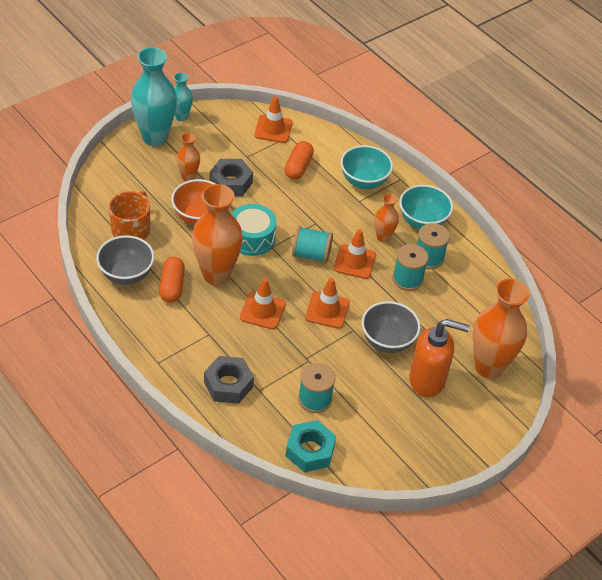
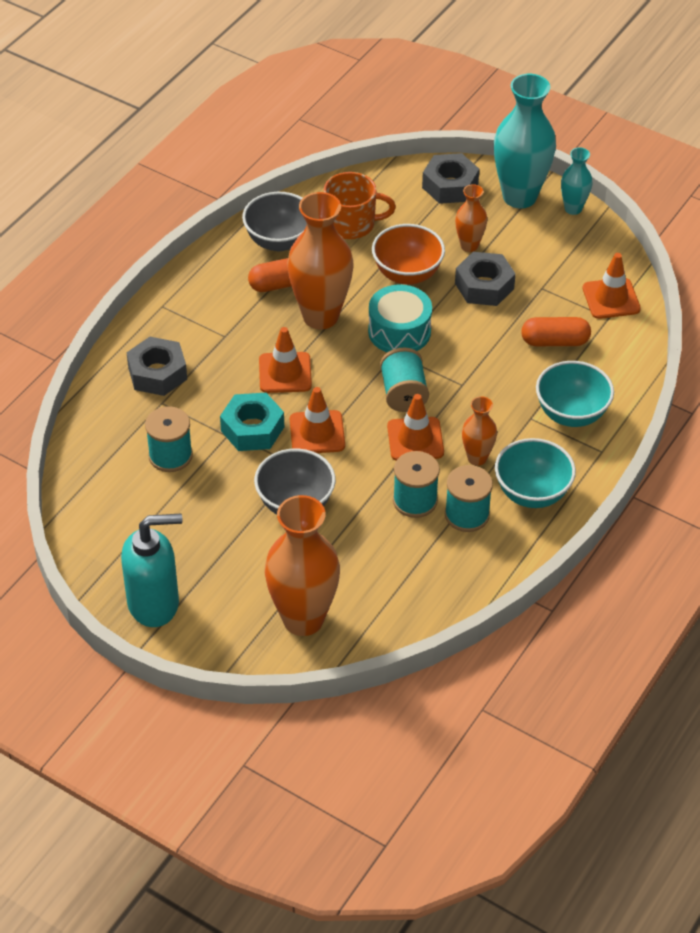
camera: 75 degrees right, 0 degrees up
(123, 167) = (450, 186): none -> grey nut
(310, 451) = (92, 470): turquoise nut -> turquoise nut (252, 429)
(428, 380) = (249, 559): orange soap dispenser -> none
(450, 446) = (154, 603): none -> turquoise soap dispenser

